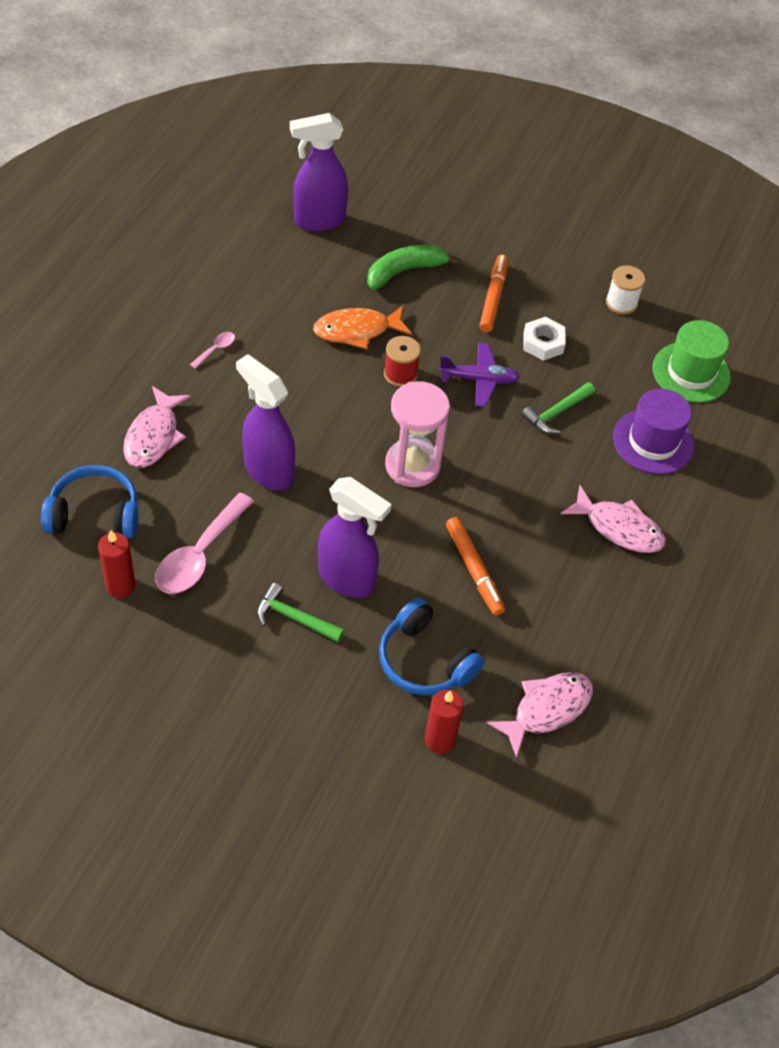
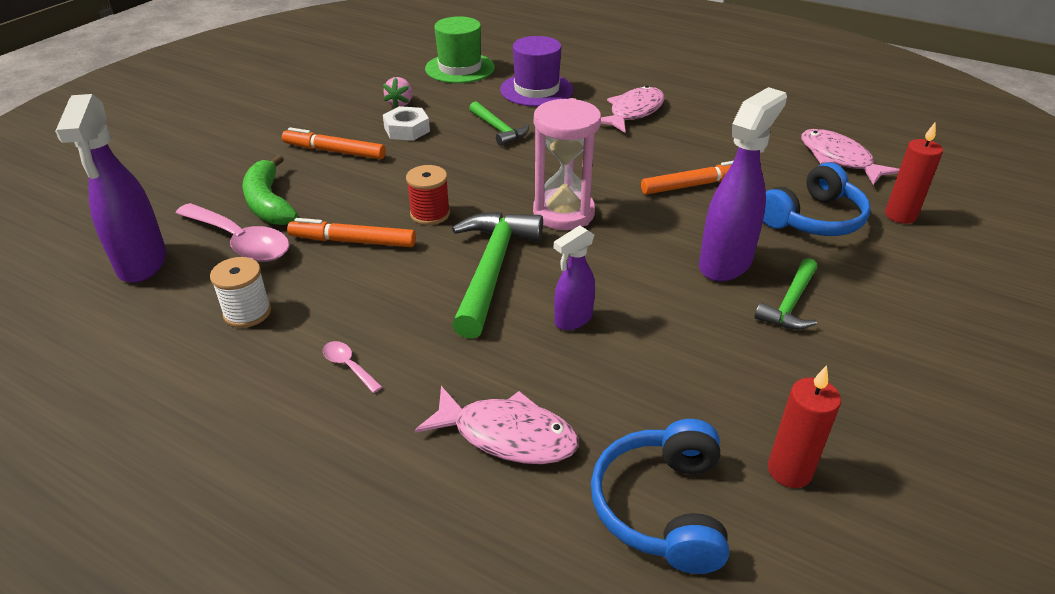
camera: 80 degrees left, 15 degrees down
(200, 554) = (716, 385): pink spoon -> pink spoon (240, 242)
(268, 471) = (573, 320): purple spray bottle -> purple spray bottle, size x0.57
(326, 419) = (492, 269): none -> green hammer
(356, 331) = (353, 241): orange fish -> orange marker
(479, 379) = (448, 167): purple plane -> none
(596, 332) = (400, 103): none -> pink strawberry
(621, 303) = (367, 89): white spool -> white spool (247, 312)

